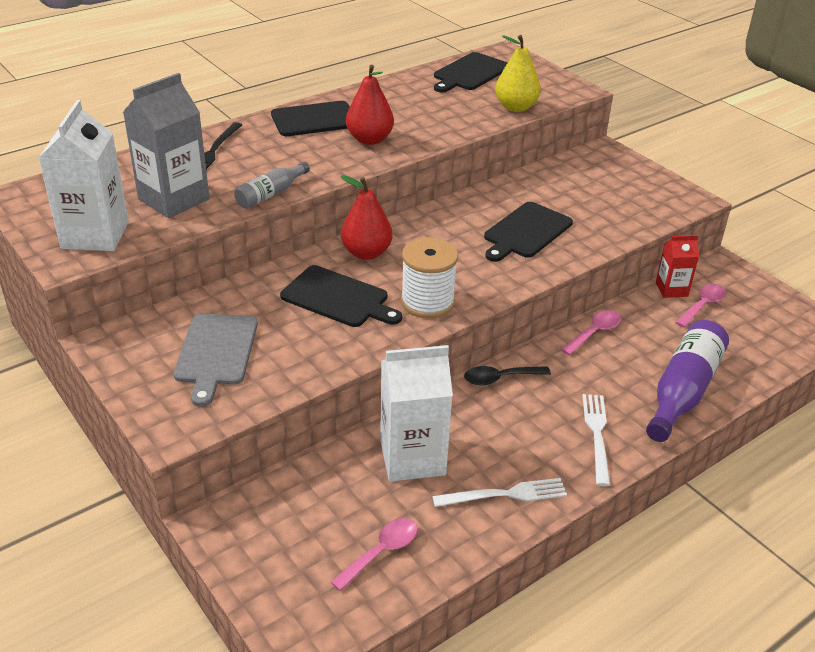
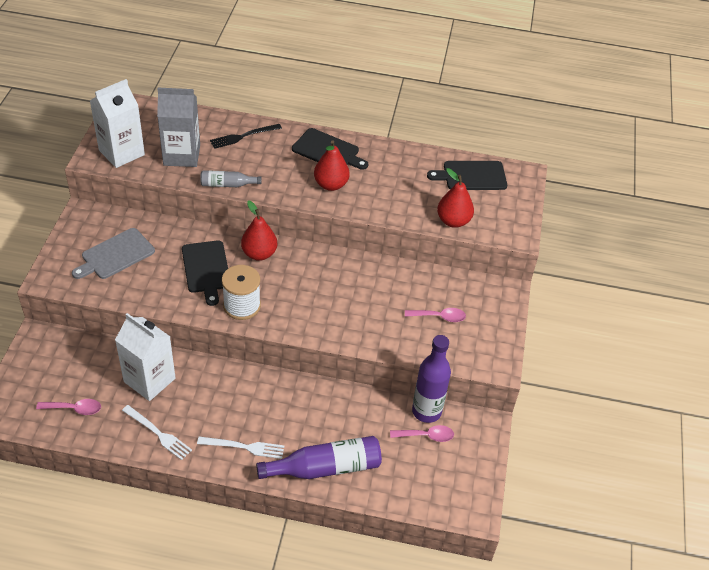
camera: 45 degrees right, 10 degrees up
(500, 378) = (249, 378): black spoon -> none
(515, 107) = (453, 221): yellow pear -> red pear
(526, 232) = (360, 306): black cutting board -> none
(594, 332) = (337, 397): pink spoon -> pink spoon (439, 317)
(597, 434) = (244, 447): white fork -> white fork turned 45 degrees clockwise
(671, 289) = (426, 411): red carton -> purple bottle

